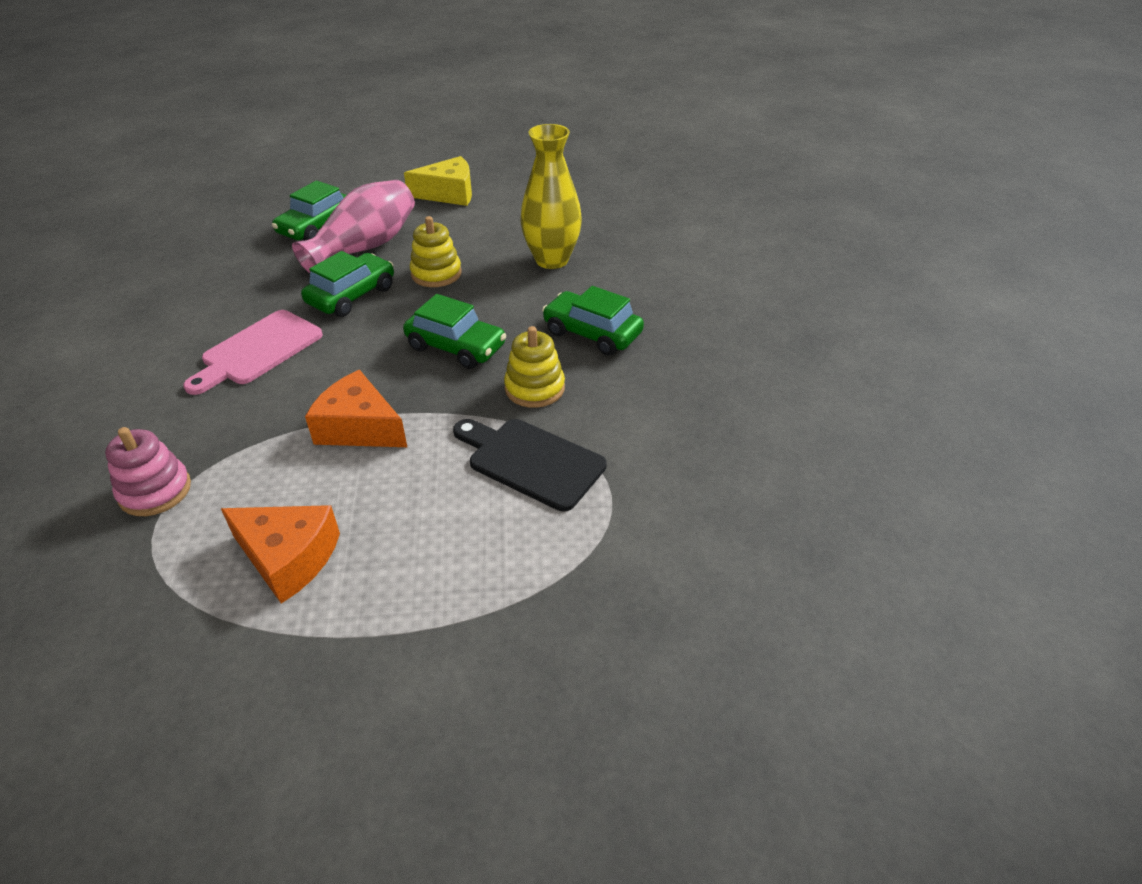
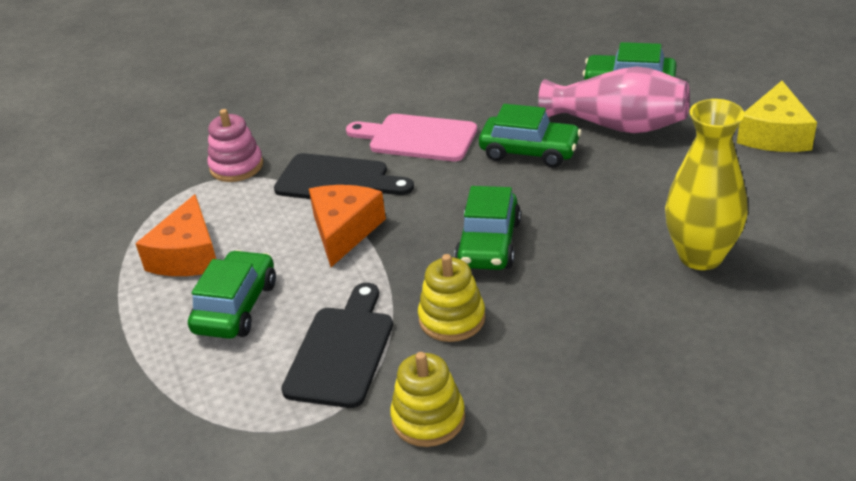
camera: 75 degrees right, 5 degrees down
(271, 417) = (337, 181): none -> black cutting board
(436, 274) = (605, 186): yellow stacking toy -> yellow stacking toy (428, 418)
(448, 194) = (775, 135): yellow cheese -> yellow cheese turned 45 degrees clockwise
(592, 333) = (574, 333): green car -> green car (236, 307)

